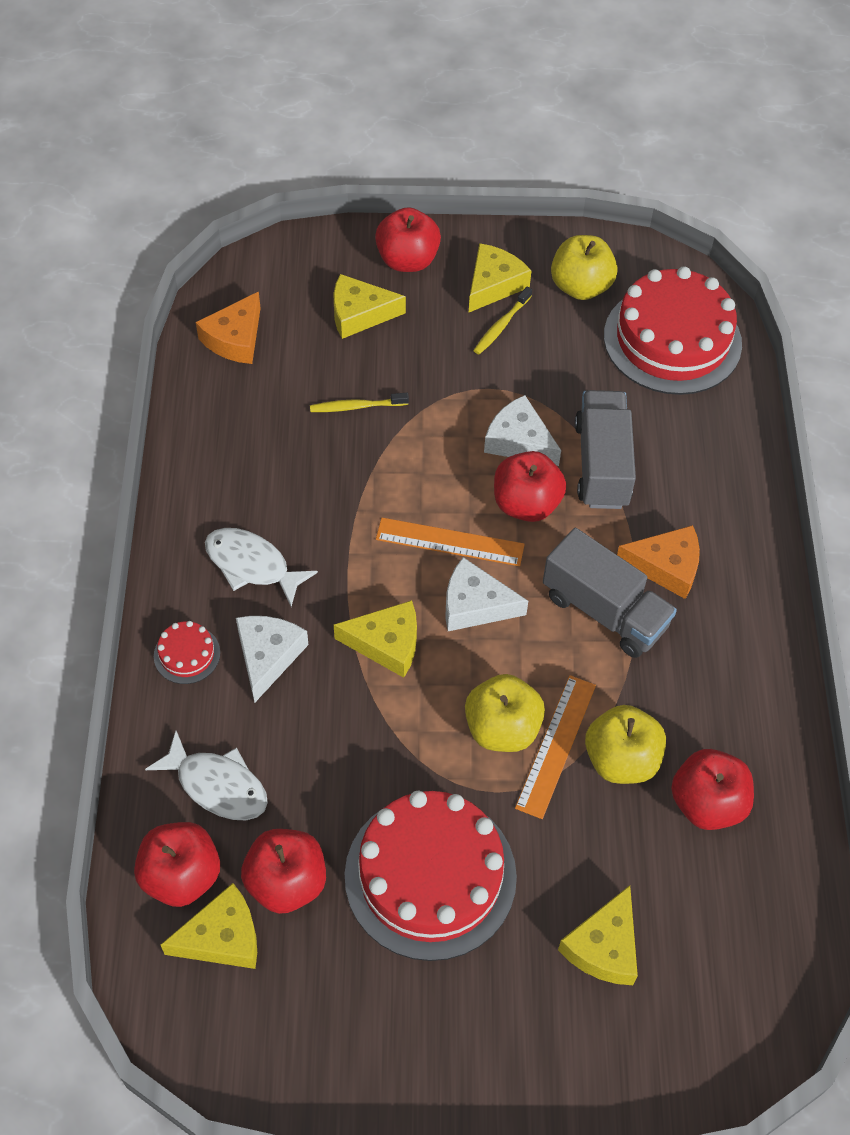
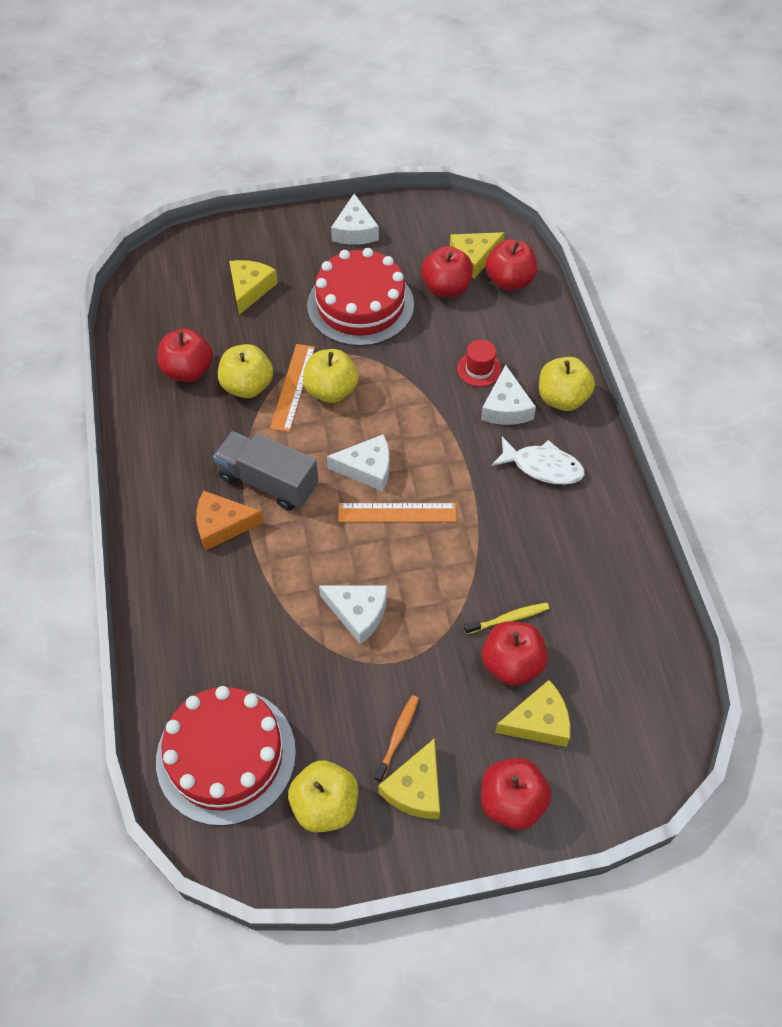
camera: 170 degrees right, 0 degrees up
(187, 654) = (562, 398): red cake -> yellow apple
(217, 785) = (508, 328): white fish -> none
(235, 339) = (643, 668): orange cheese -> none
(284, 723) = (479, 369): none -> red hat
(387, 643) = (425, 430): yellow cheese -> none
(407, 1046) = (355, 231): none -> white cheese
(501, 326) = (397, 737): yellow toothbrush -> orange toothbrush
(526, 504) = (342, 556): red apple -> red apple (512, 664)
(602, 464) = (282, 604): grey truck -> none

